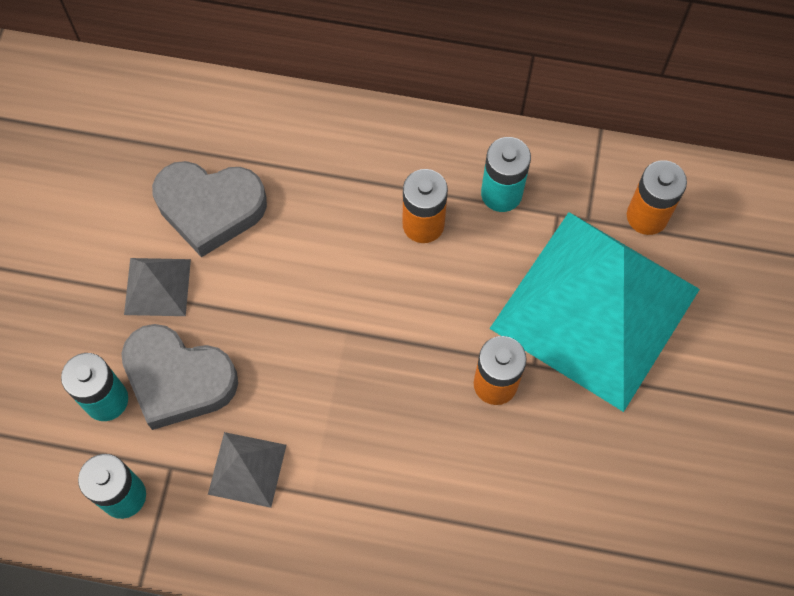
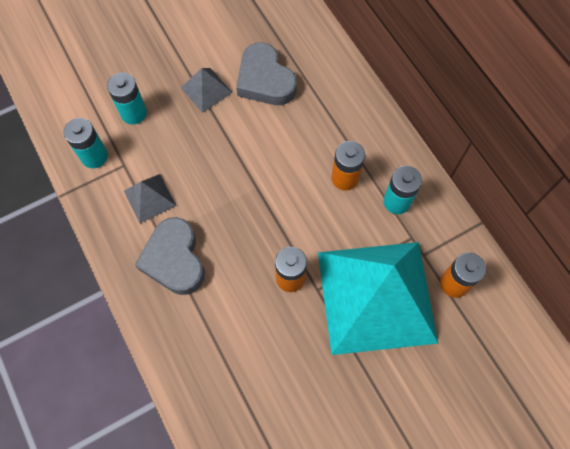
camera: 50 degrees right, 0 degrees up
(178, 379) = (168, 134): grey heart -> grey heart (174, 259)

